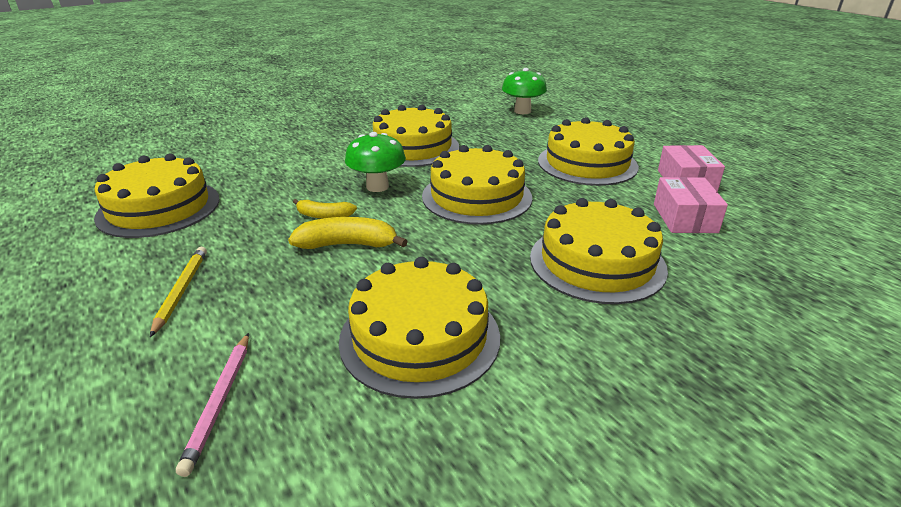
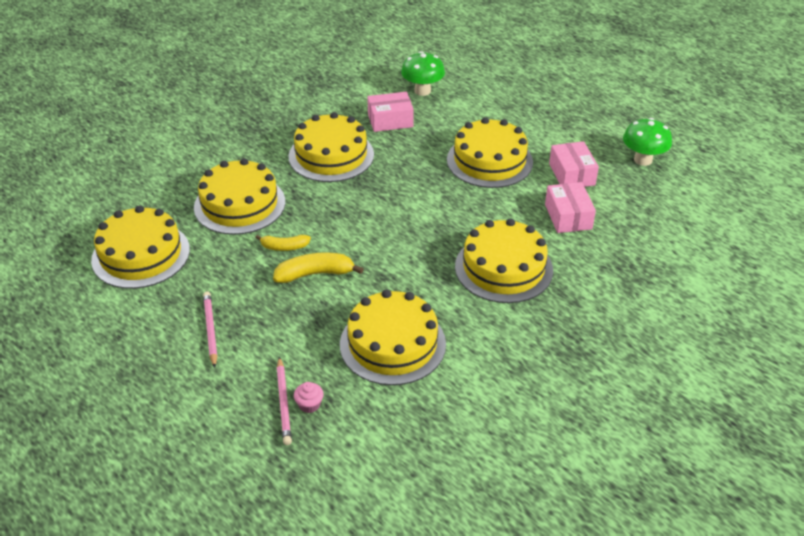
camera: 10 degrees left, 10 degrees up
(181, 290) = (210, 330): yellow pencil -> pink pencil
(257, 410) = (309, 405): none -> pink cupcake
(377, 187) = (316, 209): green mushroom -> green mushroom (643, 160)
(476, 196) = (402, 211): yellow cake -> yellow cake (239, 204)
(484, 128) = (390, 120): none -> pink box

